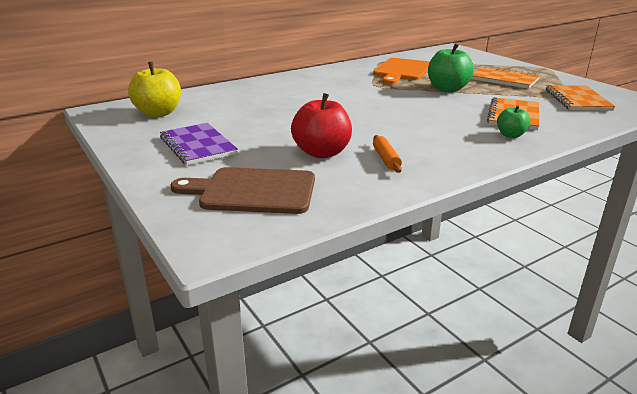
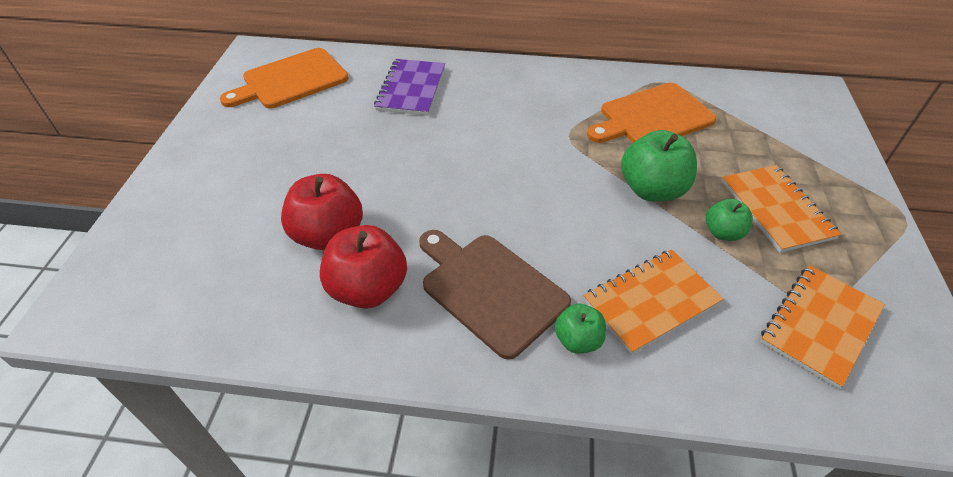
camera: 40 degrees right, 20 degrees up
(158, 113) = (291, 80): yellow apple -> orange cutting board
(198, 146) = (249, 155): purple notebook -> purple notebook (411, 89)
(253, 191) = (194, 258): brown cutting board -> brown cutting board (490, 289)
(386, 159) = (368, 289): orange rolling pin -> red apple
(498, 91) = (722, 232): none -> green apple

